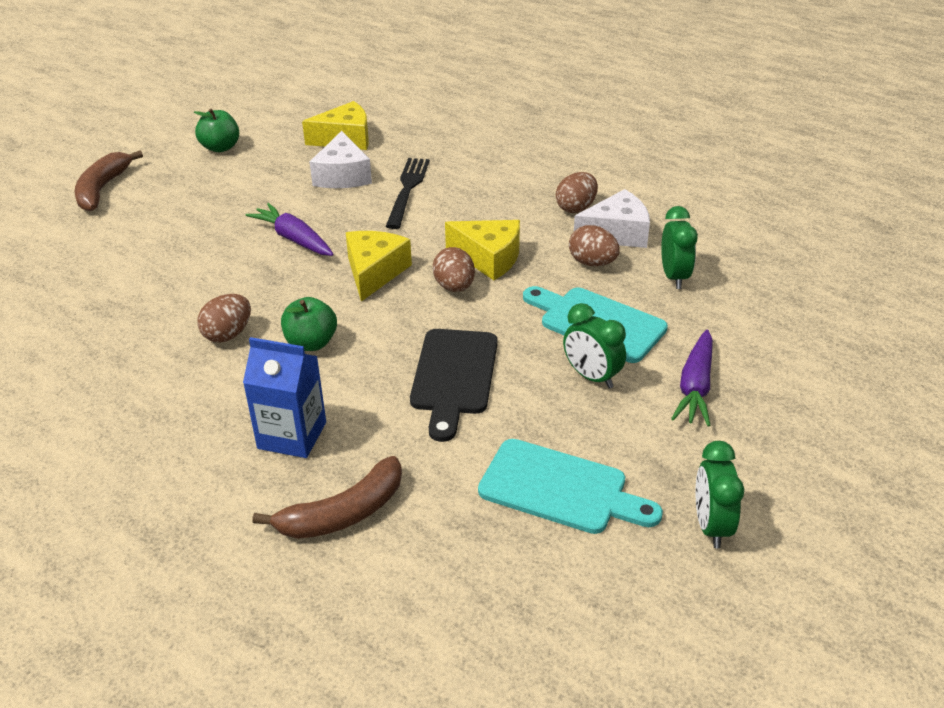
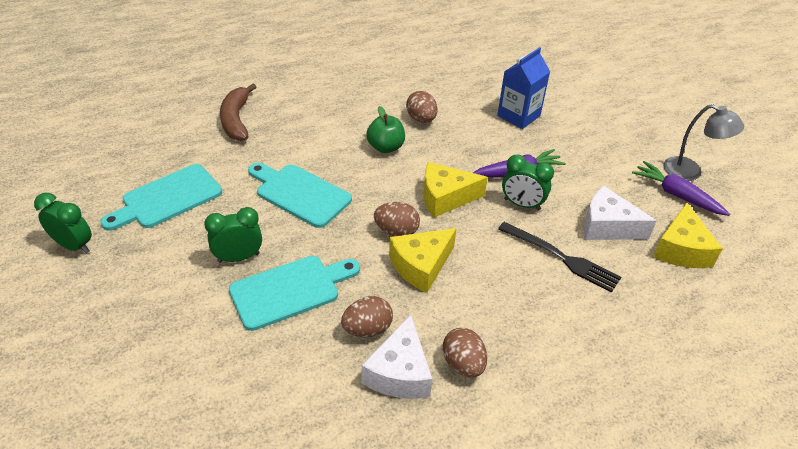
camera: 115 degrees right, 5 degrees up
(102, 189) = (641, 105): brown banana -> none
(220, 147) = (690, 172): green apple -> grey lamp
(292, 435) = (309, 119): blue carton -> blue carton (518, 116)
(374, 272) = (445, 198): yellow cheese -> yellow cheese turned 135 degrees clockwise
(454, 376) = (300, 194): black cutting board -> turquoise cutting board
(674, 277) = (304, 377): green clock -> green clock (522, 204)
(695, 387) = (175, 308): purple carrot -> purple carrot (676, 195)

